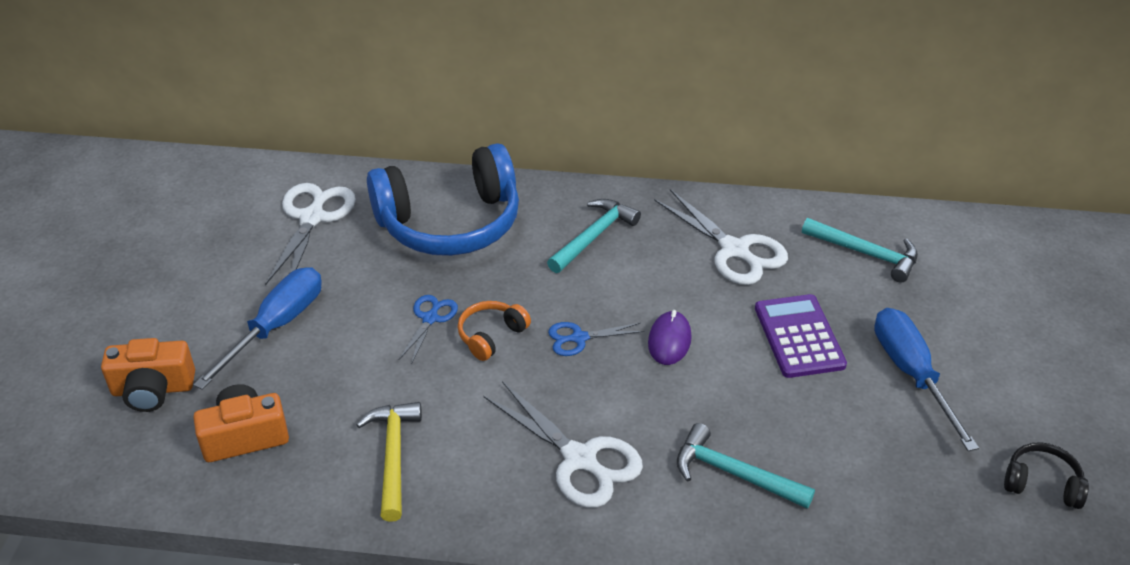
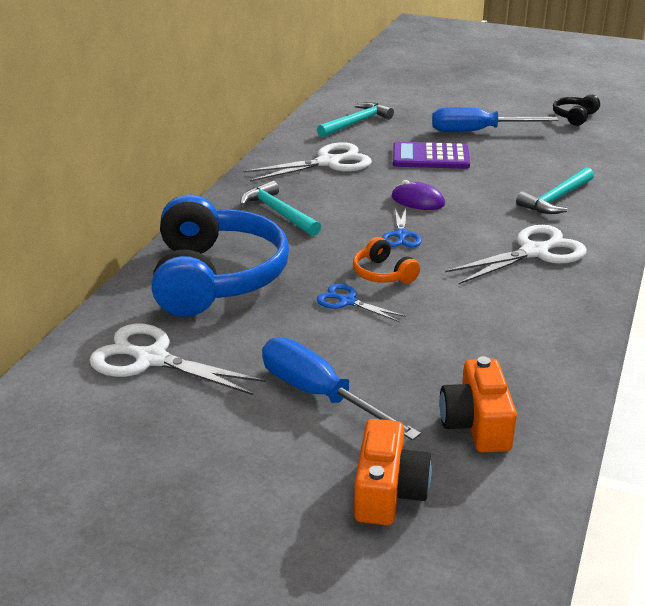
camera: 75 degrees left, 10 degrees down
(393, 456) = (517, 337): yellow hammer -> none

